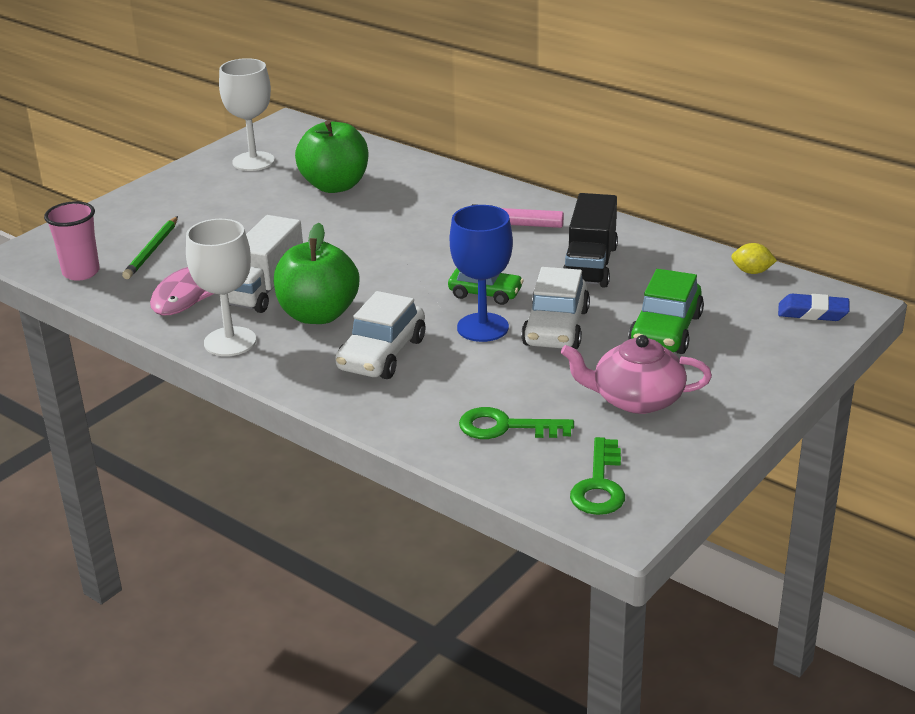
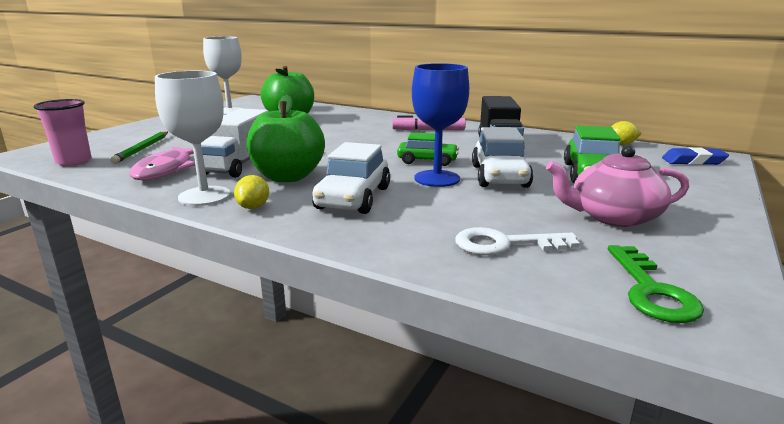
camera: 10 degrees left, 10 degrees down
(279, 362) = (253, 207): none -> yellow lemon
(505, 427) = (505, 244): green key -> white key

